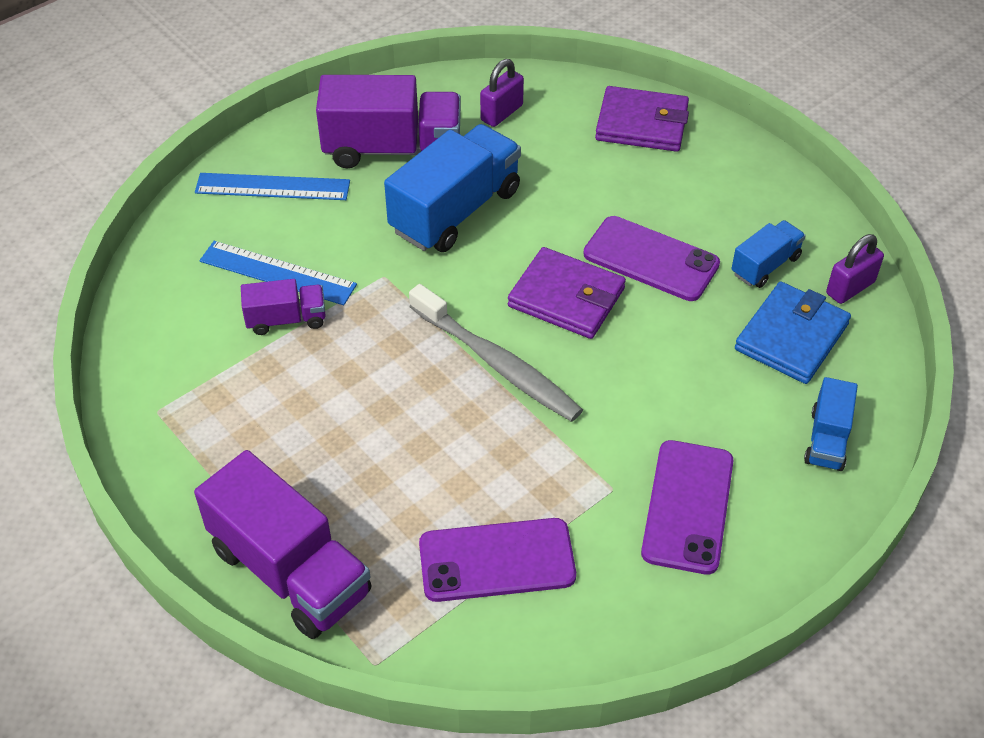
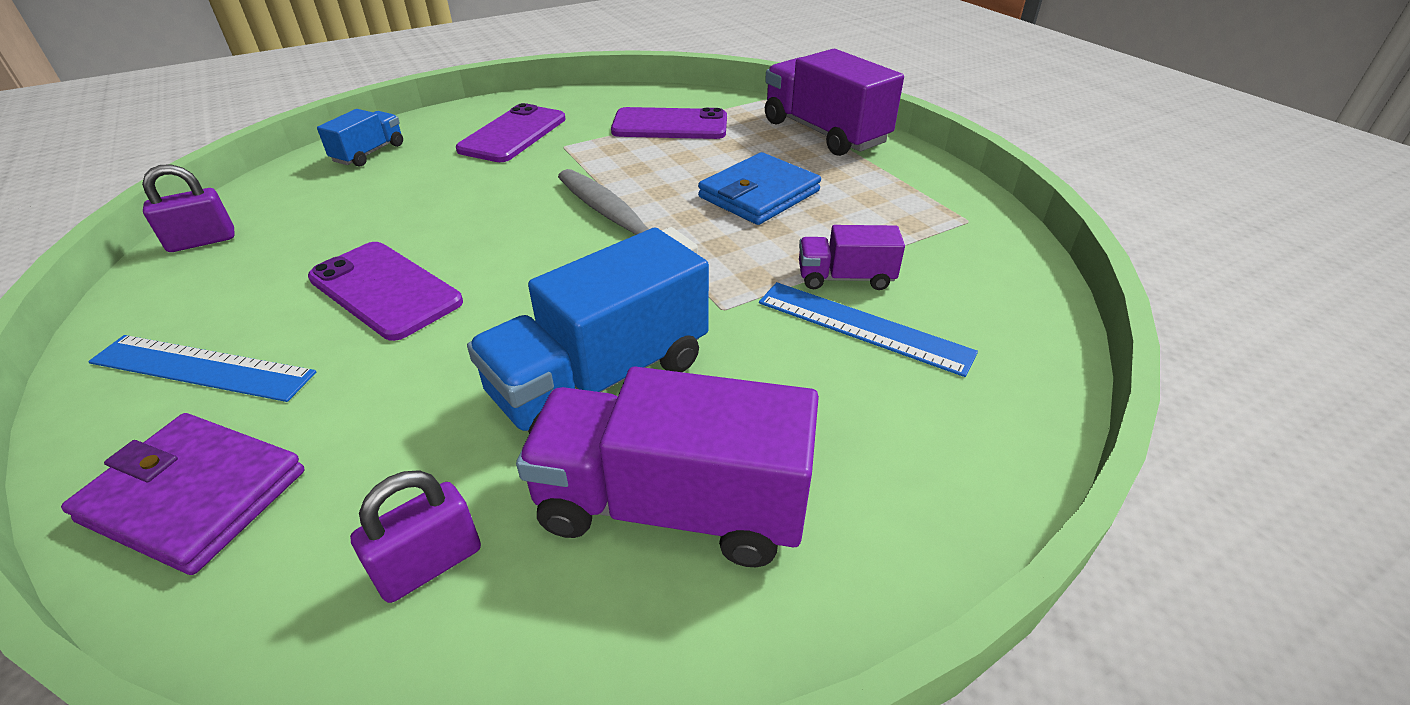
camera: 170 degrees left, 10 degrees down
(272, 187) = (891, 456): blue ruler -> blue ruler (202, 368)
(566, 297) = (513, 264): purple wallet -> none
(765, 265) = (262, 270): blue truck -> none
(791, 337) = (314, 212): blue wallet -> blue wallet (759, 194)

